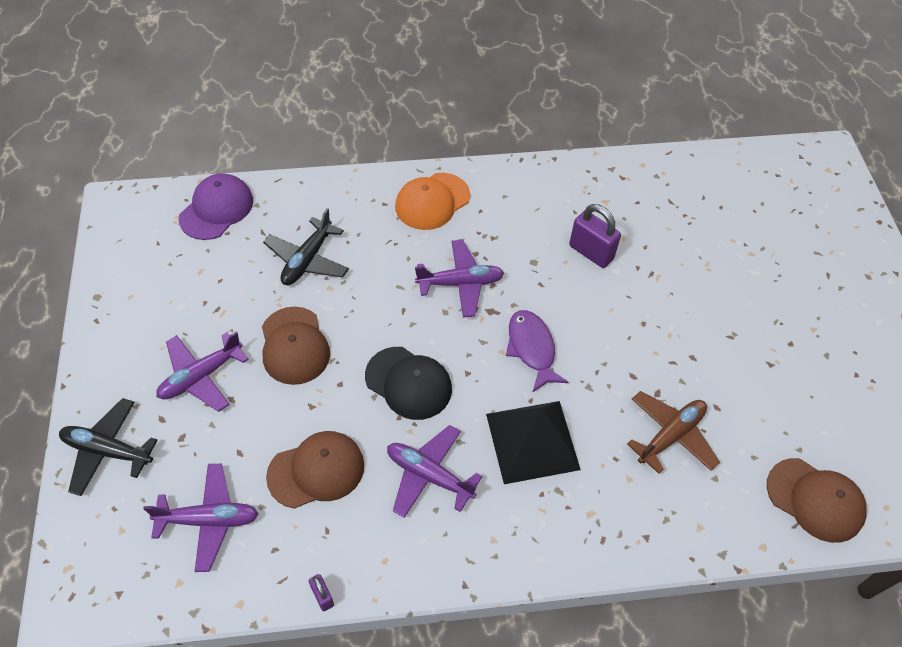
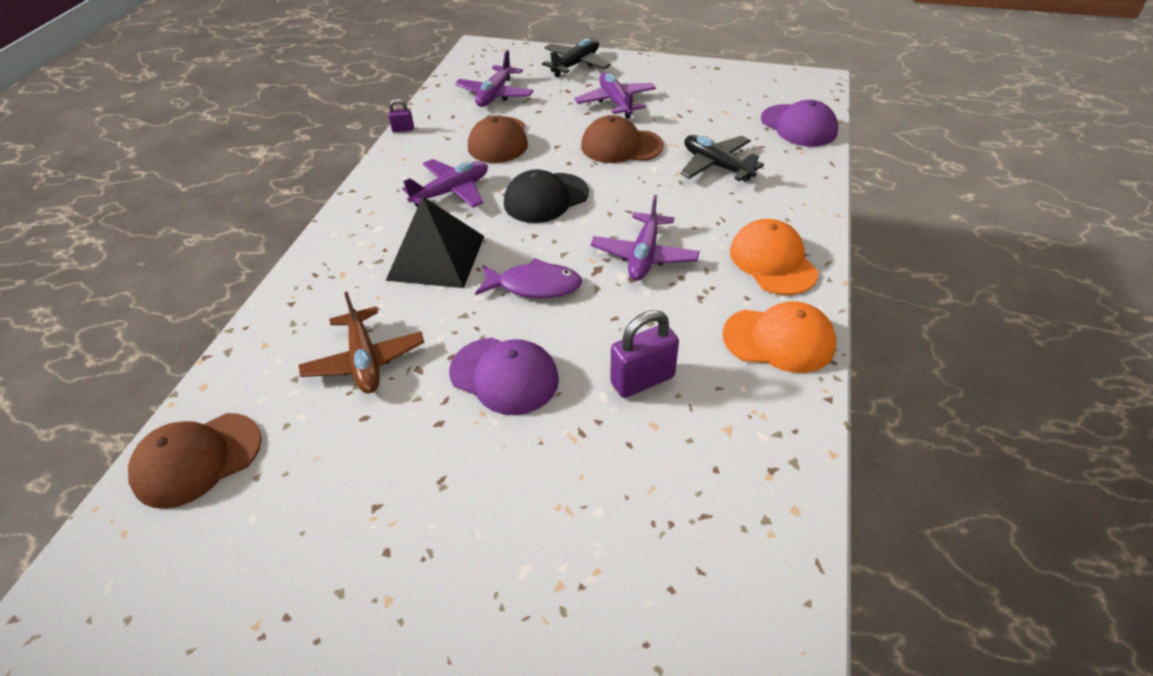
camera: 115 degrees right, 10 degrees down
(515, 187) = (779, 340): none -> orange cap
(632, 334) = (504, 375): none -> purple cap

